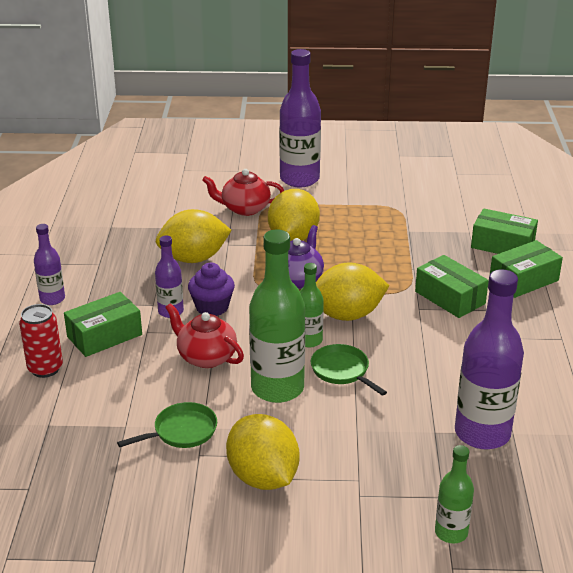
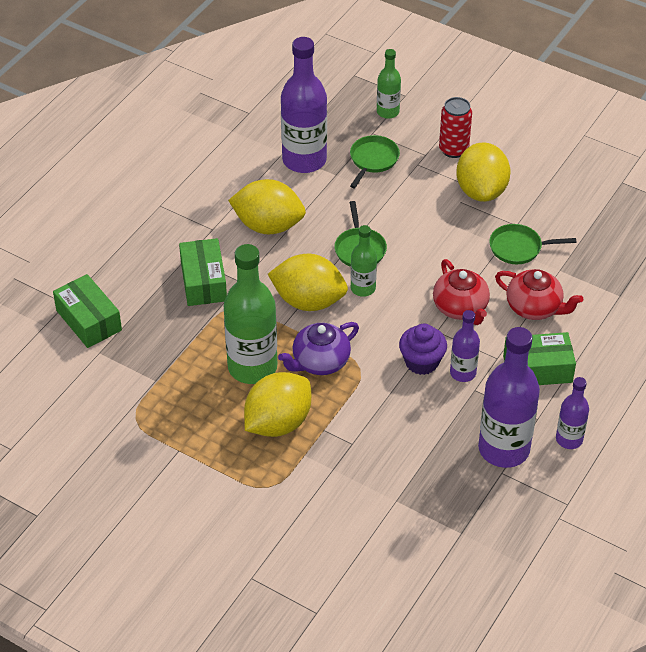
camera: 150 degrees left, 15 degrees up
(45, 368) = (604, 353): red can -> red can (453, 149)
(194, 258) = (400, 436): yellow lemon -> yellow lemon (268, 226)
(244, 208) = (295, 496): red teapot -> red teapot (534, 308)
(277, 388) = (422, 254): green bottle -> green bottle (252, 367)
(299, 179) = (193, 523): purple bottle -> purple bottle (503, 449)
(411, 463) = (373, 160): none -> green pan
(523, 280) = (120, 272): green box -> none

